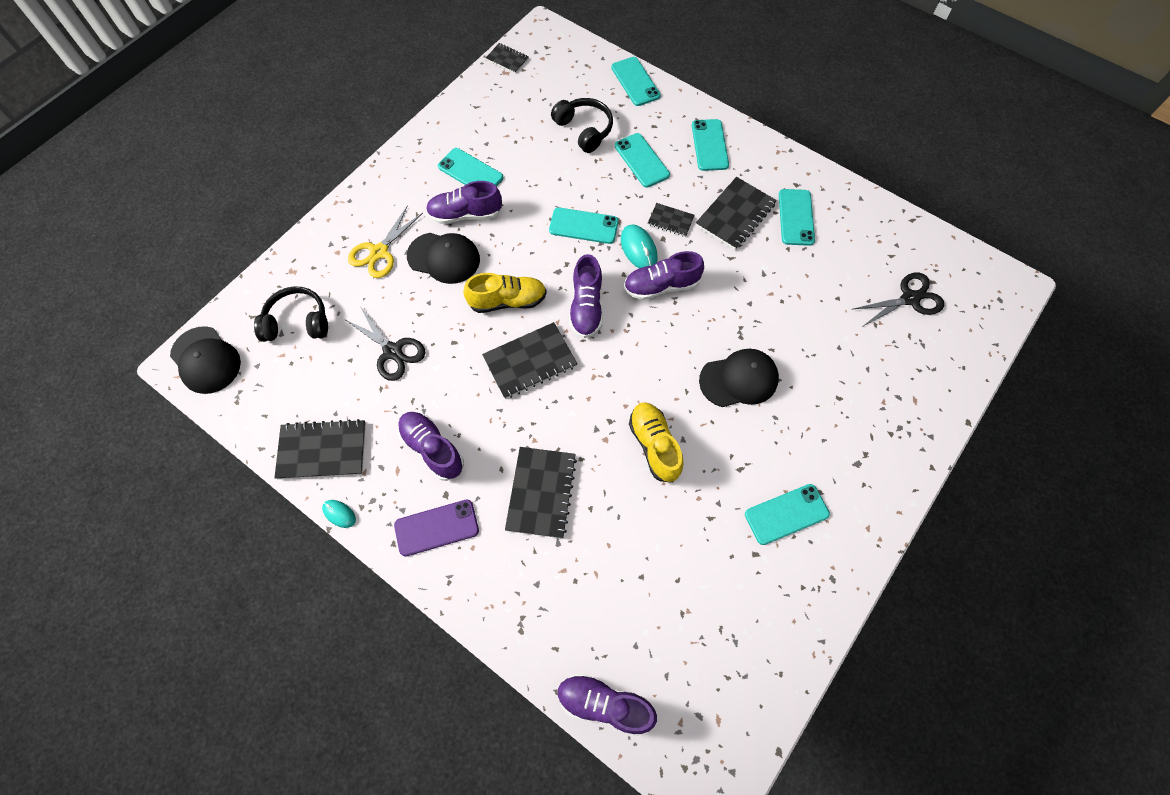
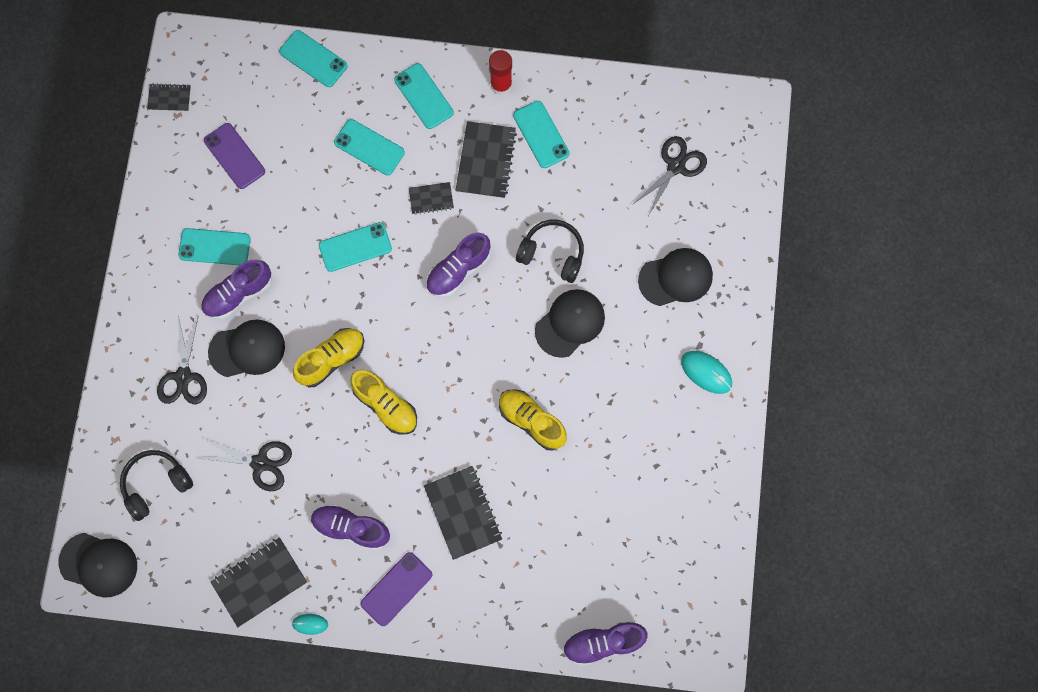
camera: 30 degrees left, 10 degrees up
(379, 252) = (183, 376): yellow scissors -> black scissors
(530, 118) = (234, 156): none -> purple phone
(530, 361) = (385, 405): black notebook -> yellow shoe
(584, 130) = (295, 142): black headphones -> black headphones (552, 254)
(586, 307) = (404, 327): purple shoe -> none
(638, 249) = (418, 243): turquoise mouse -> turquoise mouse (706, 372)
(781, 166) = (501, 85): none -> red glue stick
(786, 514) = (664, 419): turquoise phone -> none
(863, 392) = (676, 278): none -> black cap

